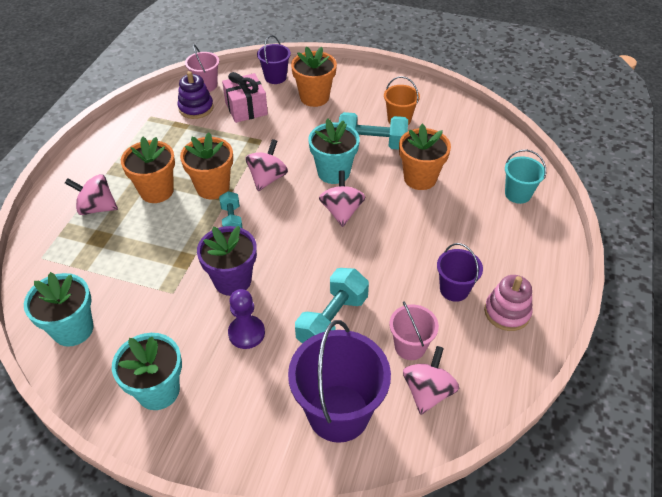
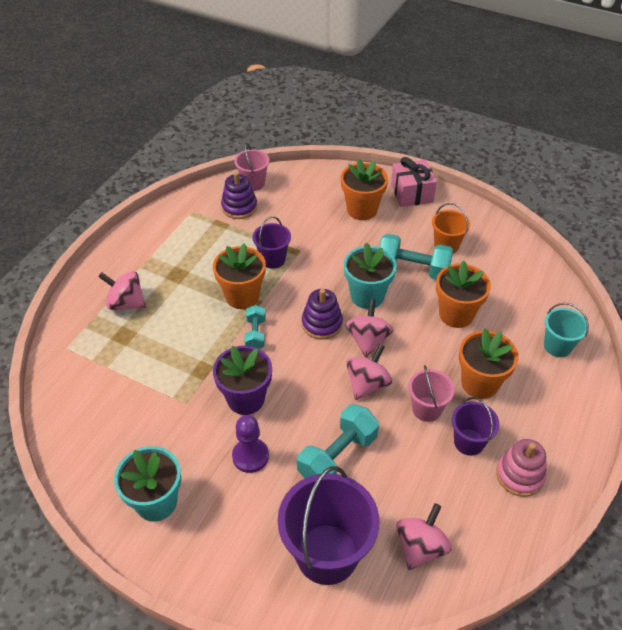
camera: 10 degrees right, 0 degrees up
(73, 329) = (86, 426): turquoise flower pot -> none
(156, 191) = (186, 293): orange flower pot -> orange flower pot (479, 383)
(246, 108) = (289, 214): pink gift -> pink gift (411, 193)
(267, 178) = (298, 294): pink spinning top -> pink spinning top (367, 384)
(275, 77) = (325, 182): purple bucket -> purple bucket (273, 259)
(295, 202) = (322, 324): none -> purple stacking toy
(410, 346) = (411, 496): pink bucket -> pink bucket (426, 409)

